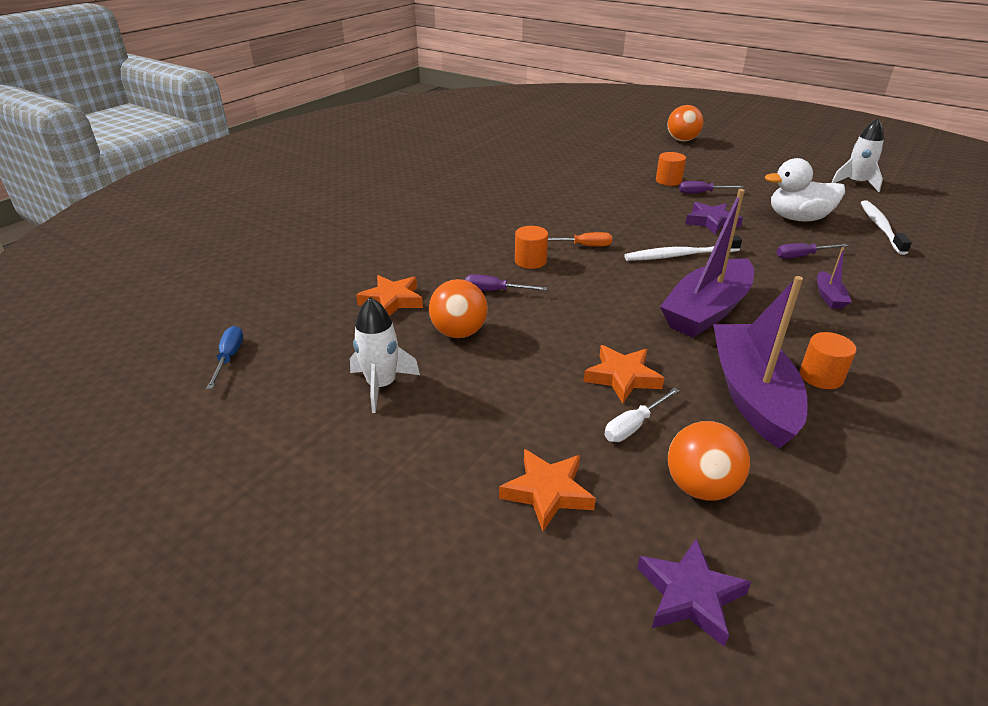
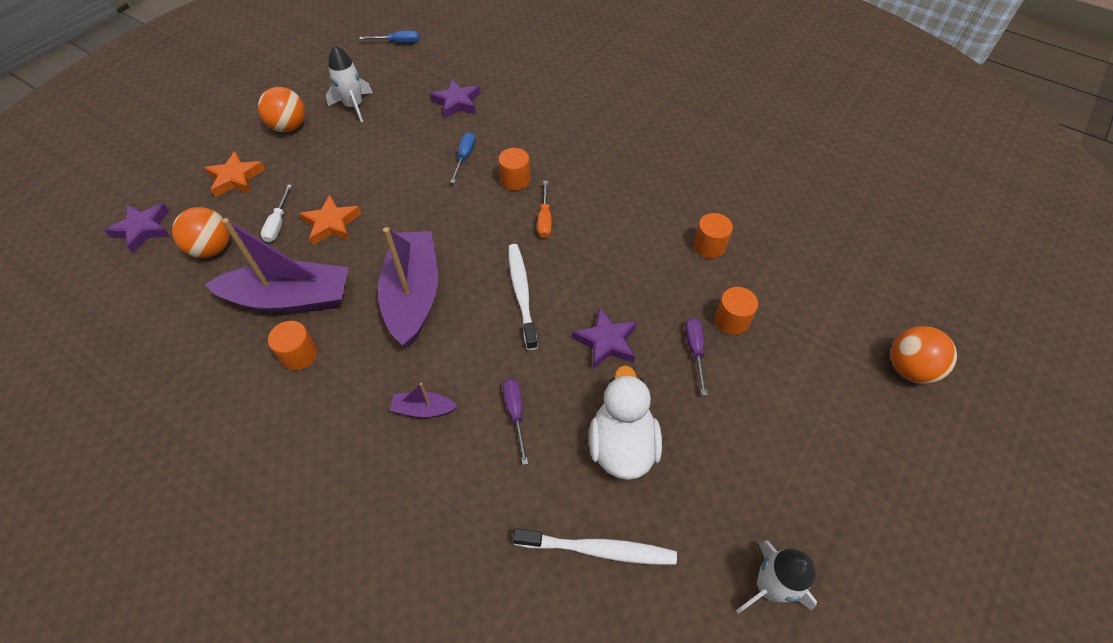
camera: 90 degrees right, 20 degrees up
(392, 300) = (457, 102): orange star -> purple star
(459, 332) = (407, 138): orange ball -> orange ball (289, 127)
(495, 291) = (465, 157): purple screwdriver -> blue screwdriver
(598, 183) = (709, 246): none -> orange cylinder
(633, 426) = (278, 223): white screwdriver -> white screwdriver turned 135 degrees counterclockwise
(707, 311) = (413, 295): purple boat -> purple boat turned 45 degrees clockwise

